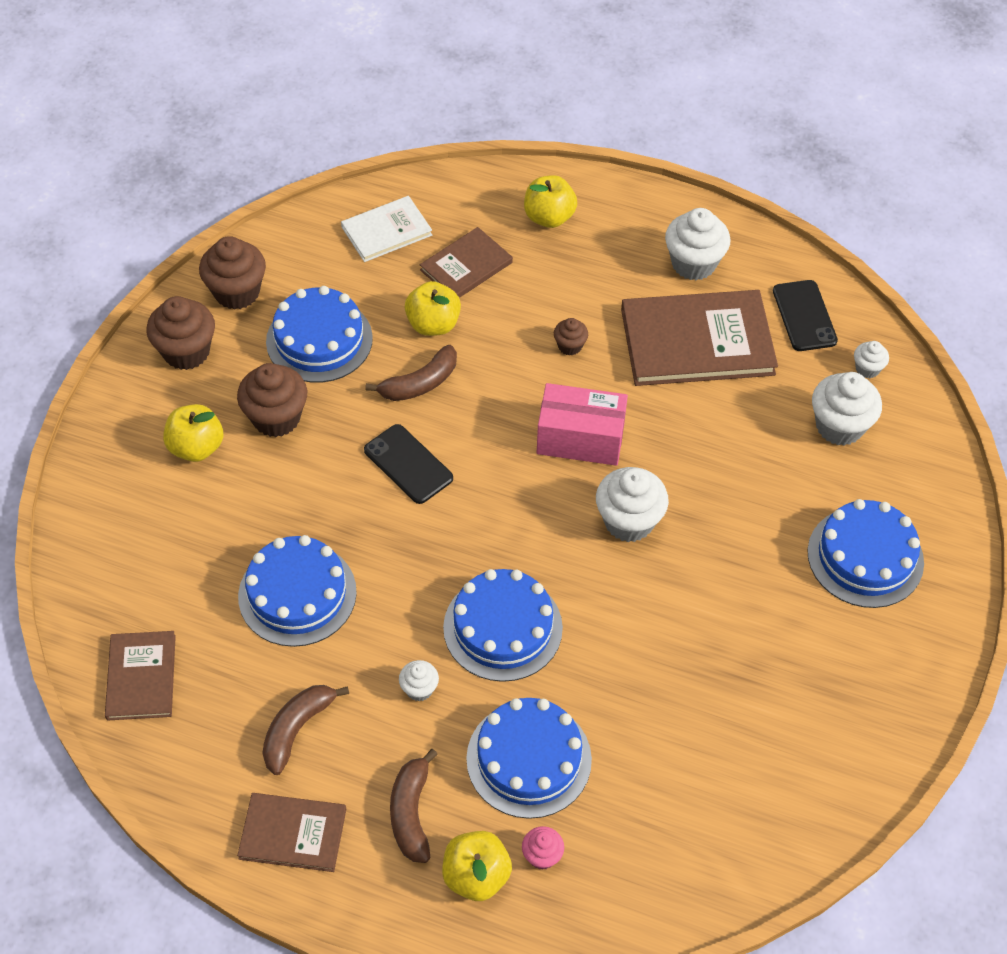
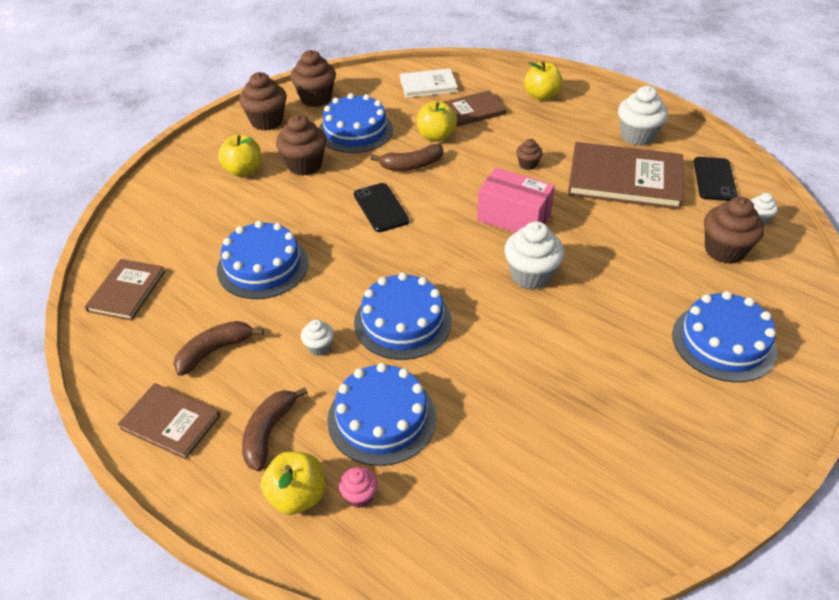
camera: 20 degrees right, 10 degrees down
(839, 426) = (724, 250): white cupcake -> brown cupcake

